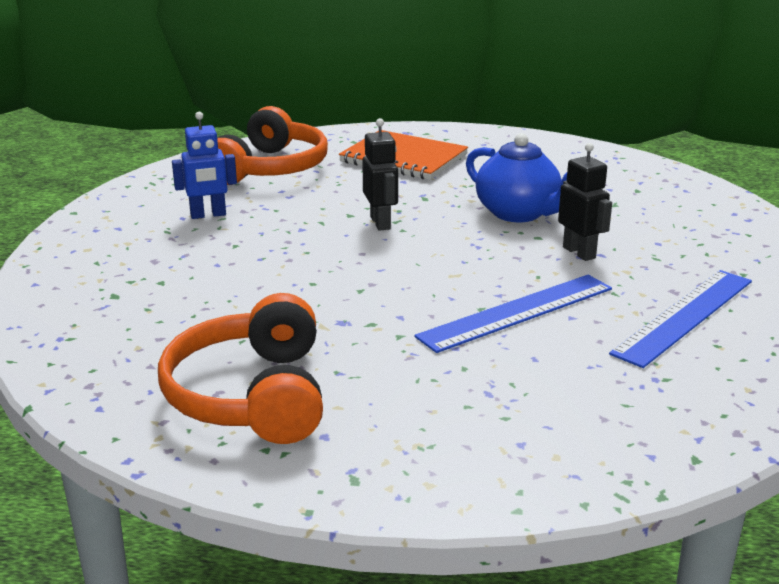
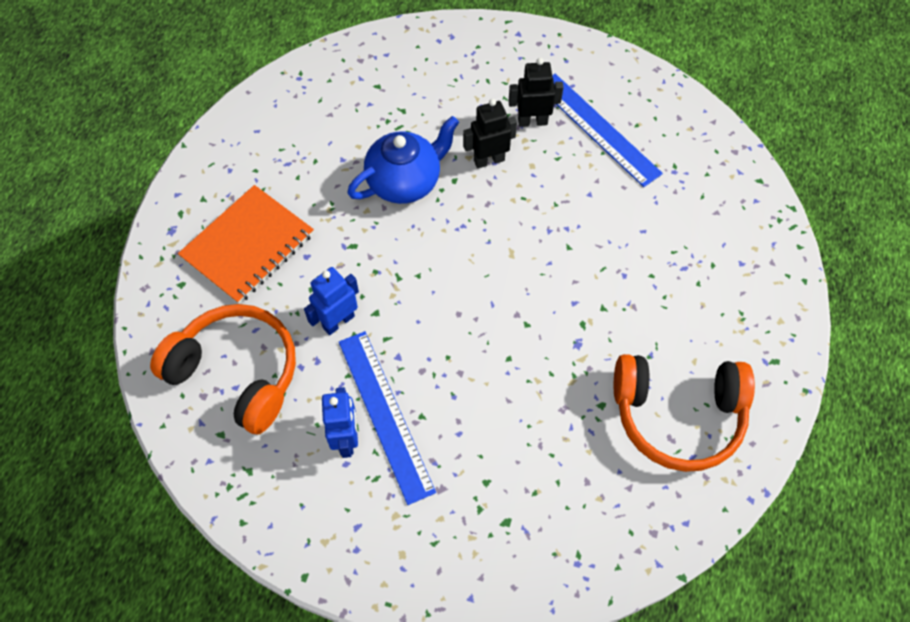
camera: 80 degrees left, 35 degrees up
(334, 200) = (338, 321): none -> blue robot
(381, 223) = (400, 290): black robot -> black robot (532, 121)
(517, 312) = (578, 225): blue ruler -> blue ruler (385, 414)

